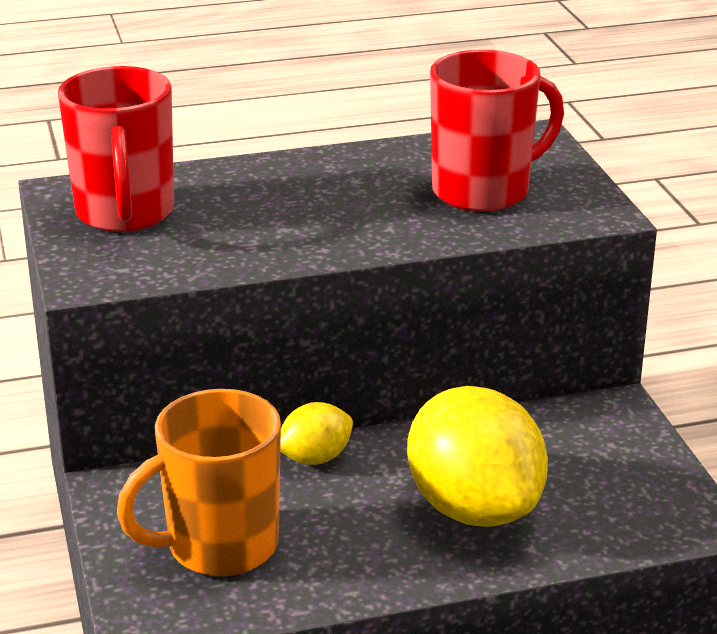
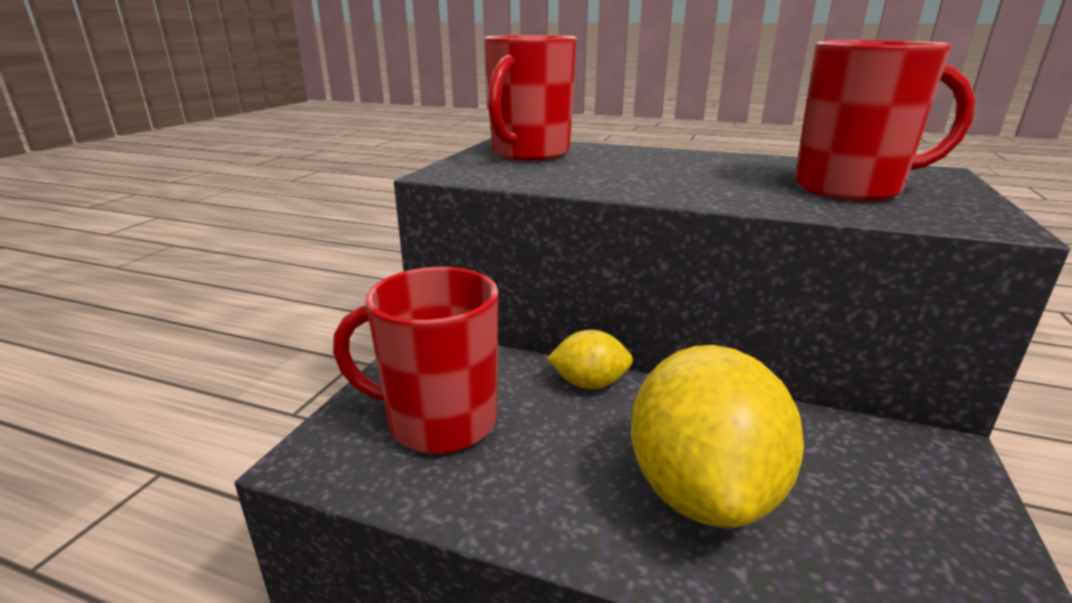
camera: 35 degrees right, 5 degrees down
(219, 546) = (439, 422): orange mug -> red mug

